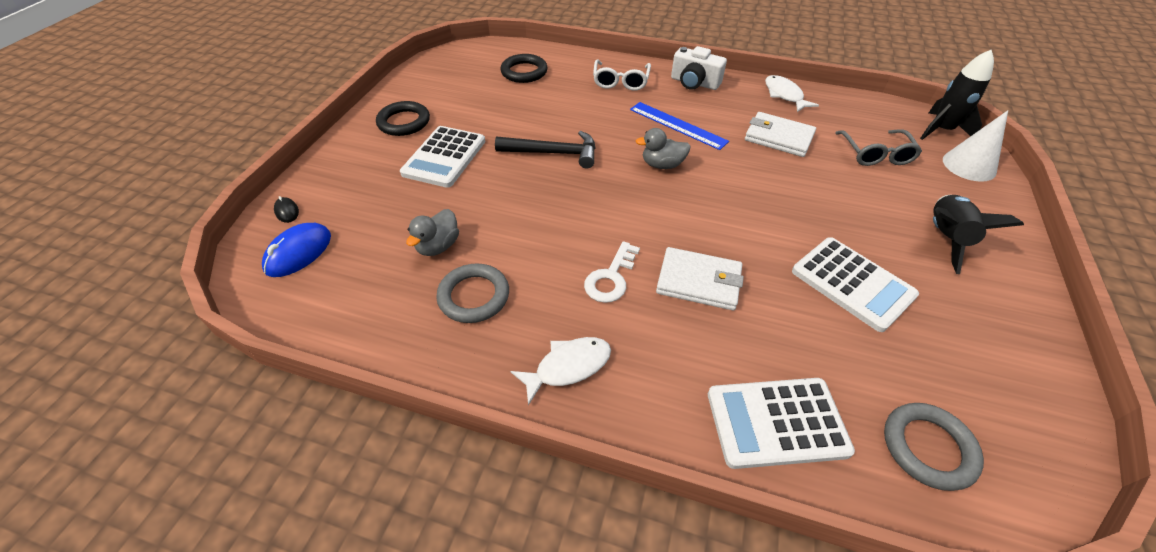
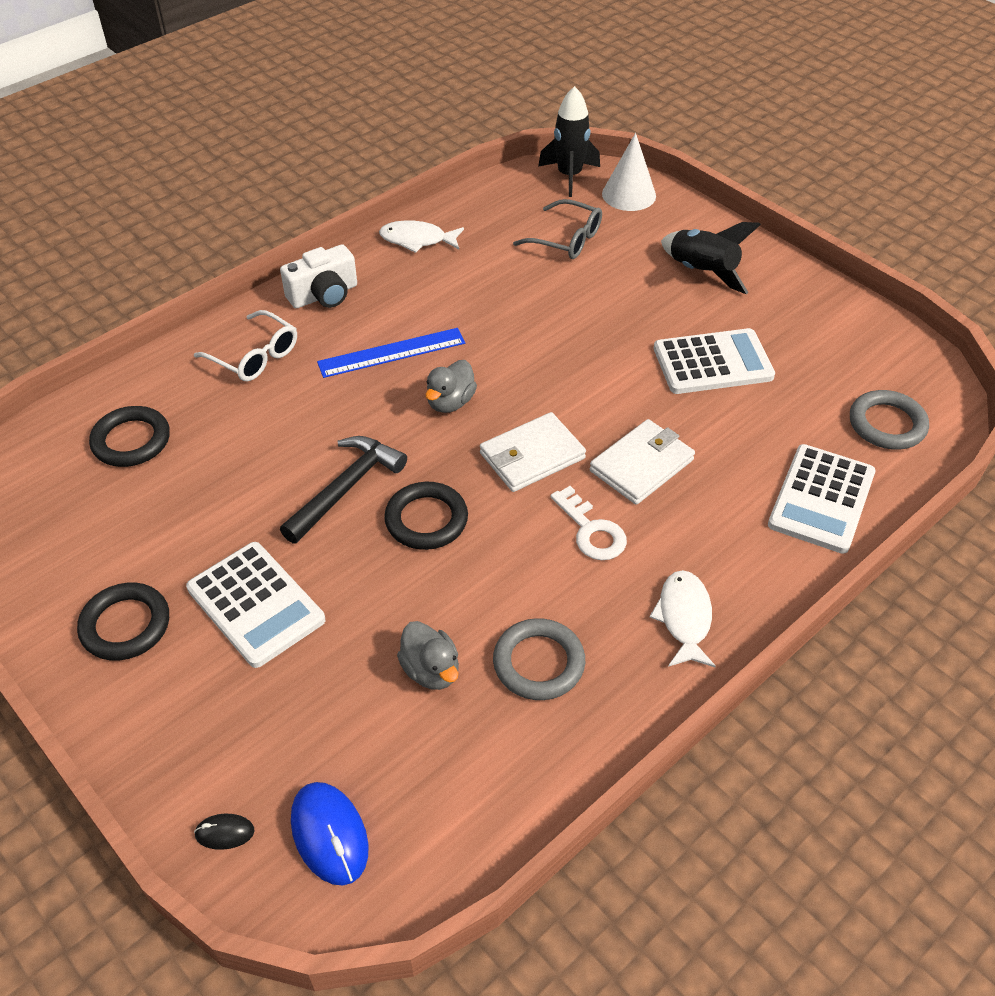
camera: 60 degrees left, 0 degrees up
(556, 195) = (426, 520): none -> black ring
(778, 137) = (483, 288): white wallet -> white wallet (532, 456)

